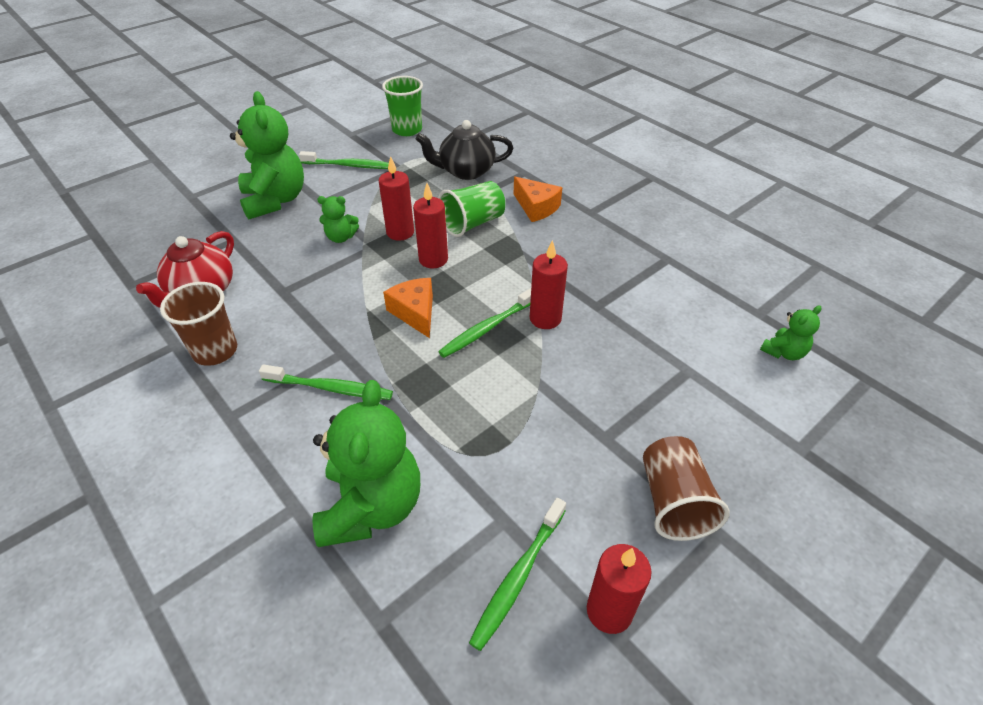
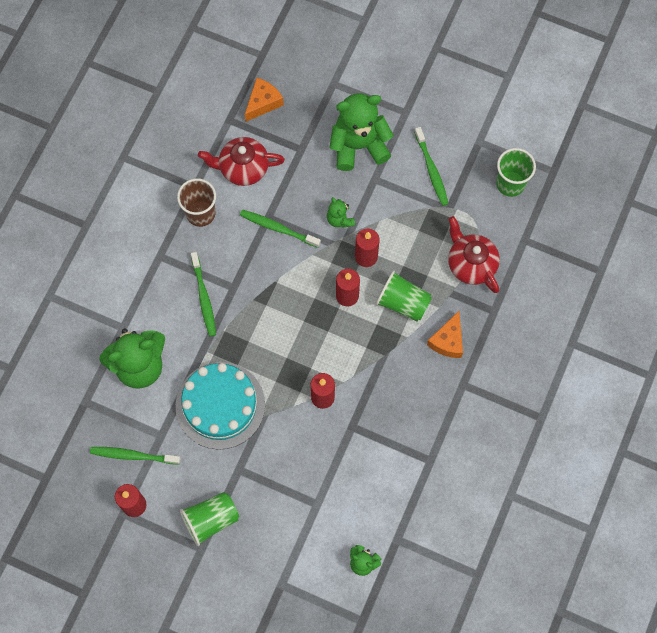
camera: 65 degrees right, 25 degrees up
(275, 200) = (358, 146): green teddy bear -> green teddy bear turned 150 degrees counterclockwise
(415, 312) = (288, 312): orange cheese -> orange cheese (263, 103)
(466, 171) = (471, 264): black teapot -> red teapot
(487, 328) = (296, 364): green toothbrush -> green toothbrush (278, 228)
(497, 425) = (220, 405): none -> turquoise cake
(673, 502) = (211, 520): brown cup -> green cup

